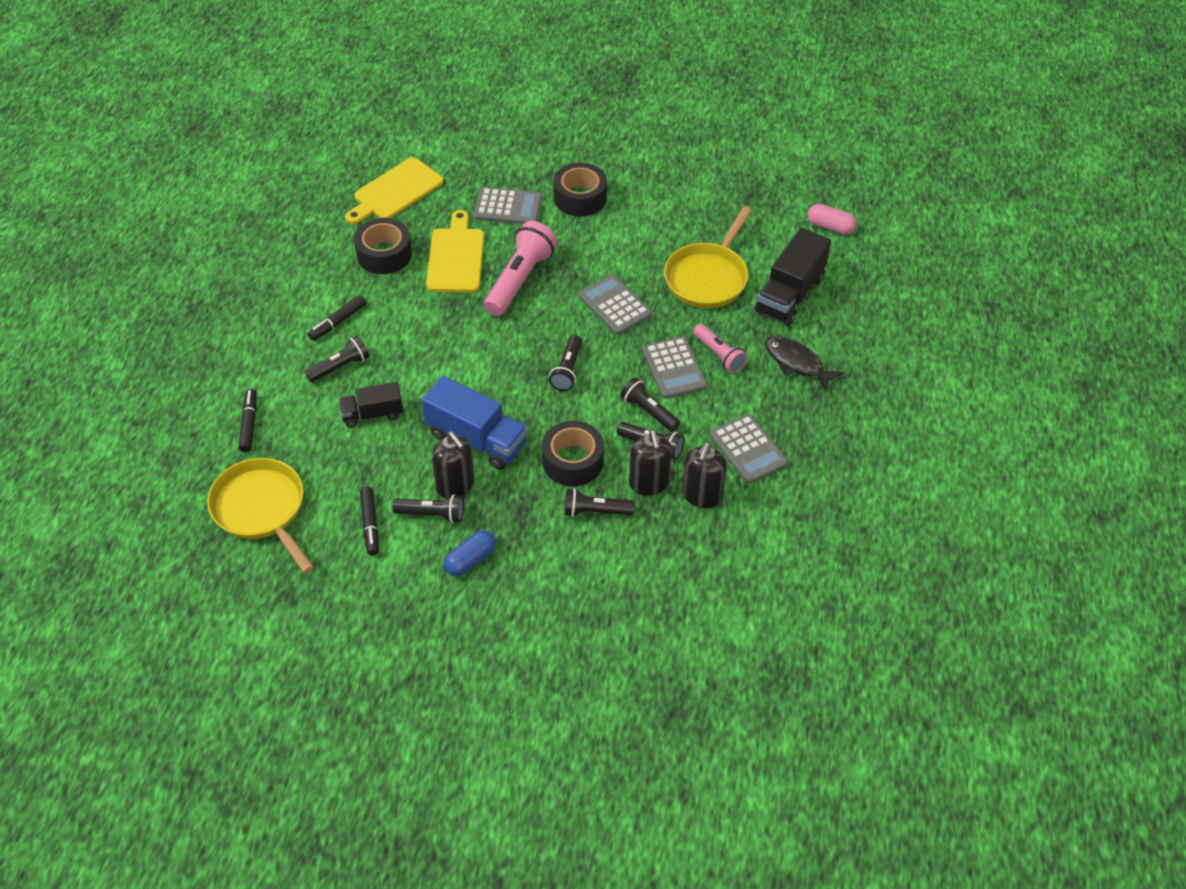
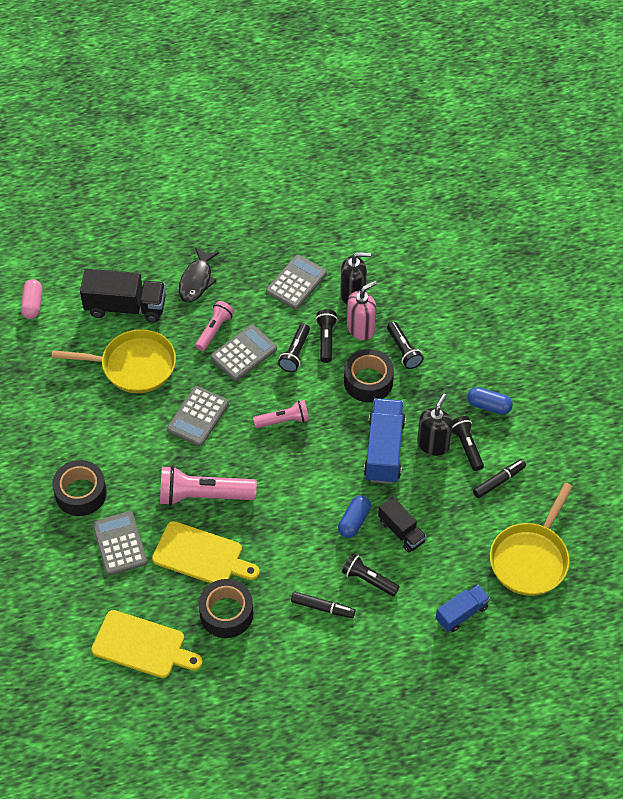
camera: 115 degrees left, 5 degrees up
(249, 424) = (461, 613): black marker -> blue truck
(411, 381) = (354, 521): none -> blue capsule
(455, 257) = (201, 555): yellow cutting board -> yellow cutting board turned 135 degrees counterclockwise
(567, 370) = (283, 420): black flashlight -> pink flashlight
(649, 483) = (361, 329): black soap dispenser -> pink soap dispenser

